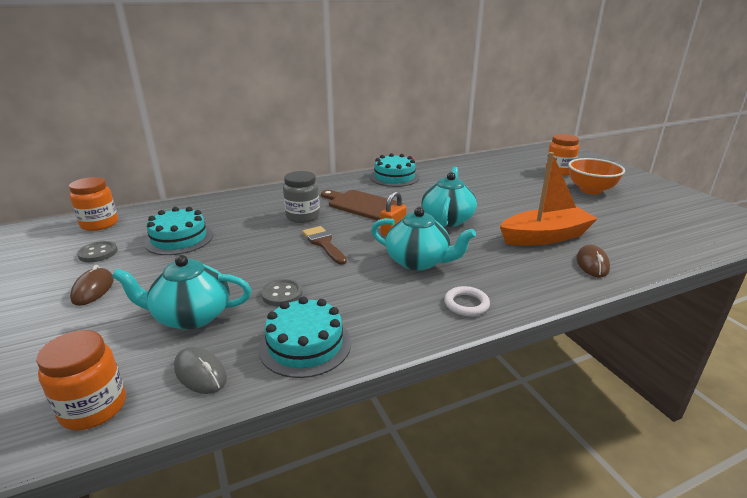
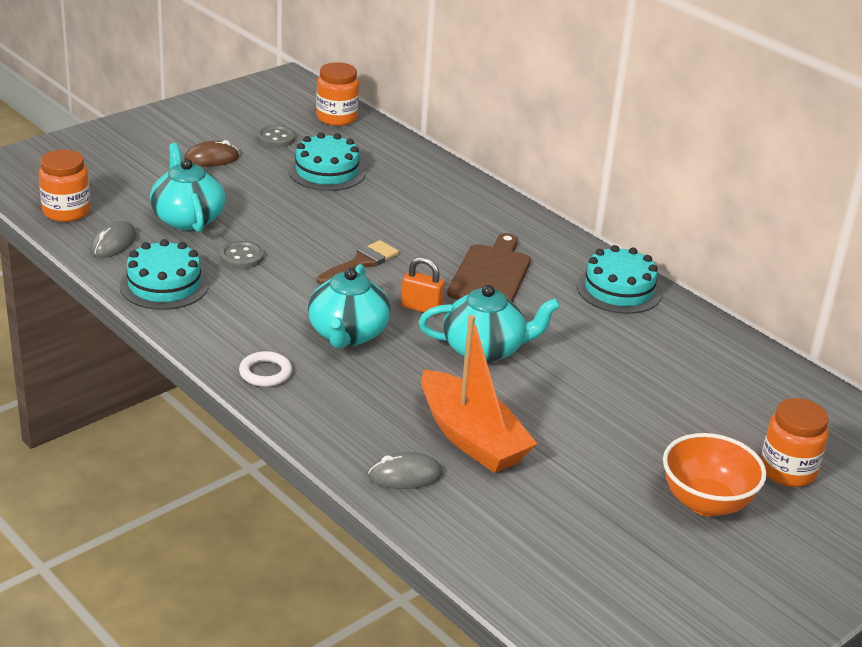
camera: 70 degrees right, 5 degrees up
(303, 216) = (427, 235): grey jar -> none
(592, 264) = (405, 475): brown mouse -> grey mouse

